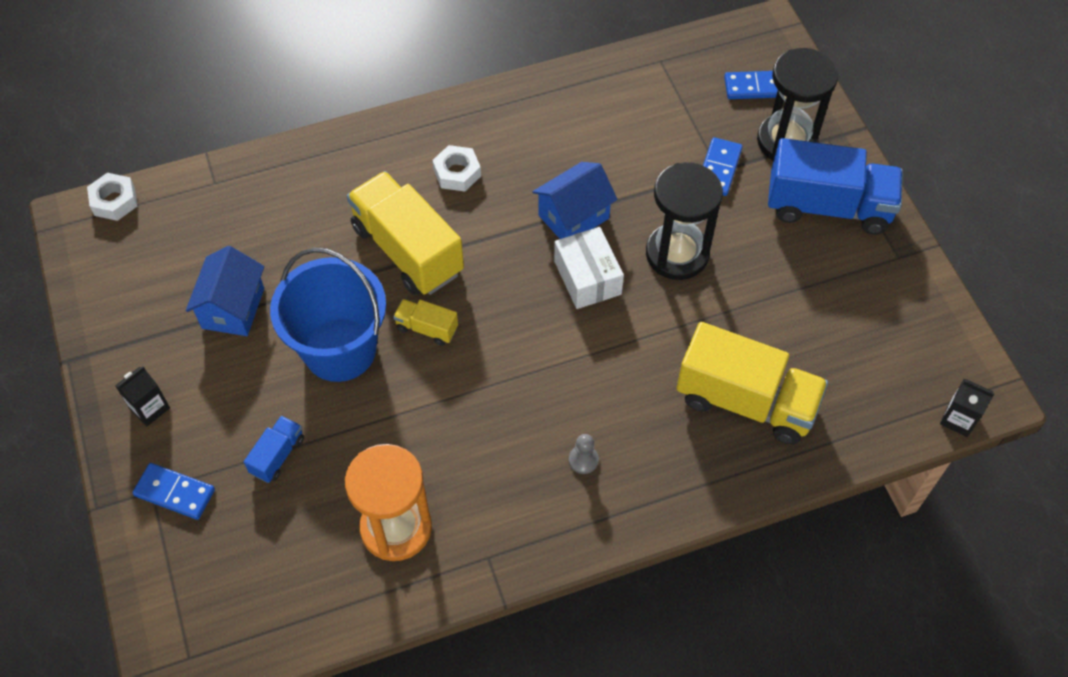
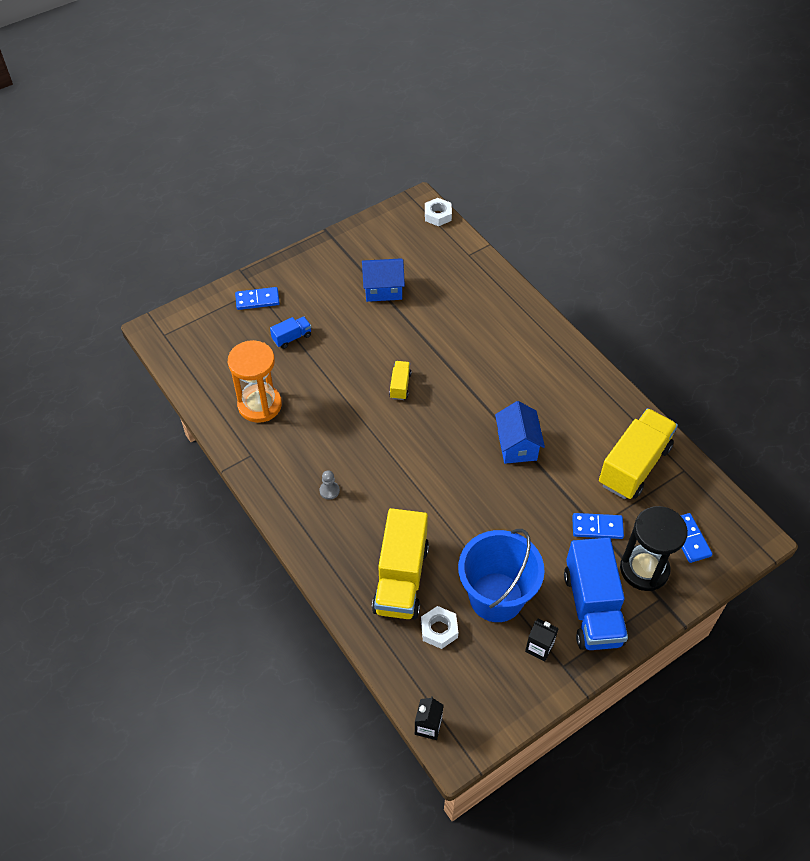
camera: 75 degrees right, 5 degrees down
(149, 408) = (306, 273): black carton -> black carton (539, 647)
(174, 493) = (257, 300): blue domino -> blue domino turned 75 degrees clockwise
(277, 455) = (292, 338): blue truck -> blue truck turned 45 degrees counterclockwise
(340, 349) = (371, 347): blue bucket -> blue bucket (496, 597)
(407, 250) = (455, 361): yellow truck -> yellow truck (634, 465)
(457, 173) = (527, 372): white nut -> white nut (439, 630)
(573, 217) = (517, 445): blue house -> blue house turned 45 degrees clockwise
(587, 277) = (470, 464): white box -> none
(677, 254) = (509, 514): black hourglass -> none

